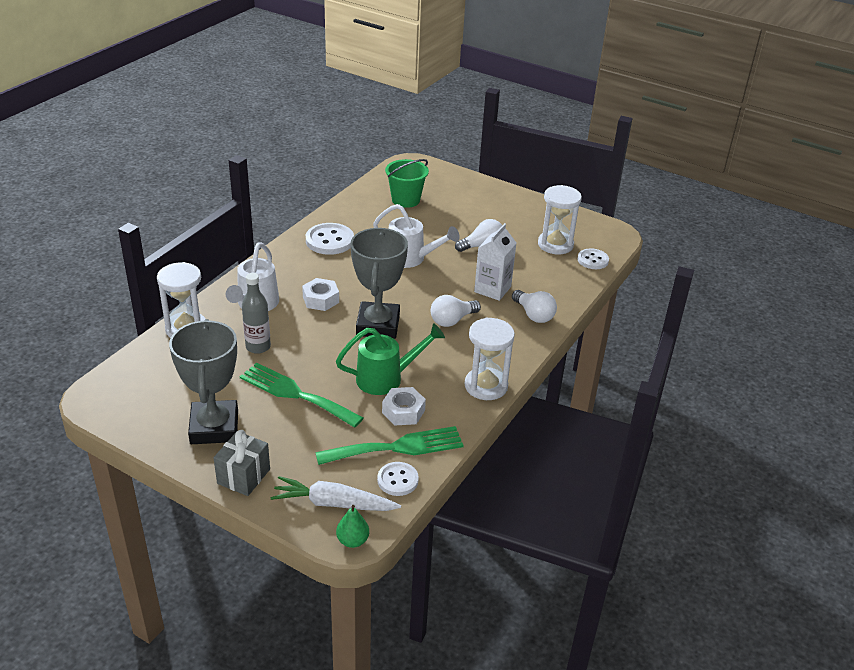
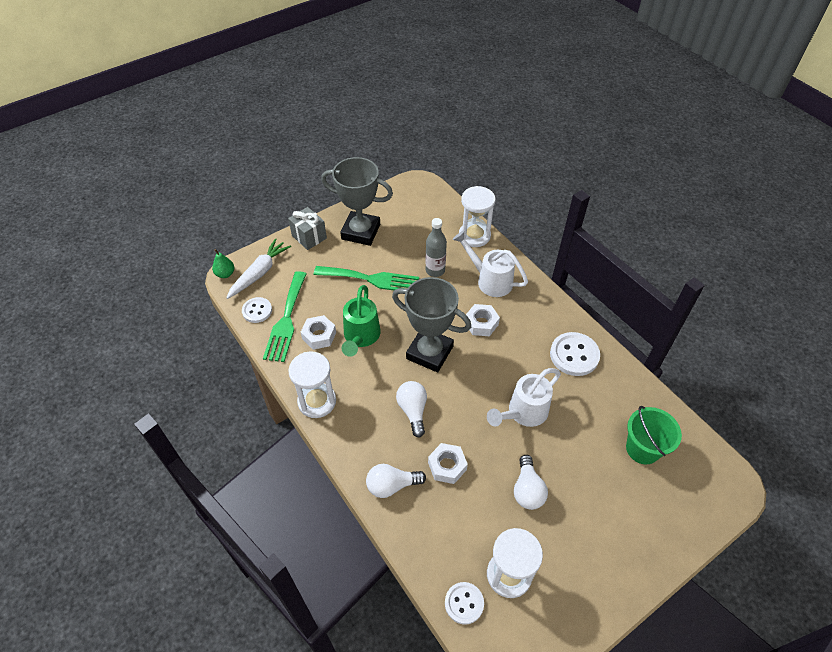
camera: 115 degrees right, 15 degrees up
(296, 394) = (371, 279): green fork -> green fork turned 45 degrees clockwise
(492, 289) = (447, 466): white carton -> white nut

